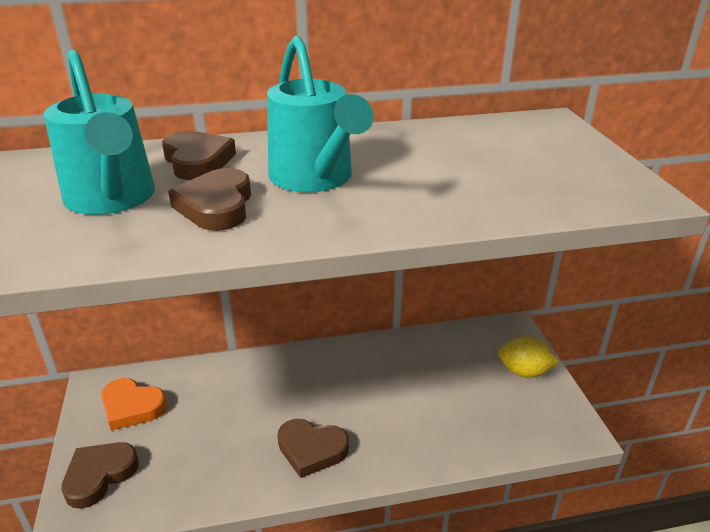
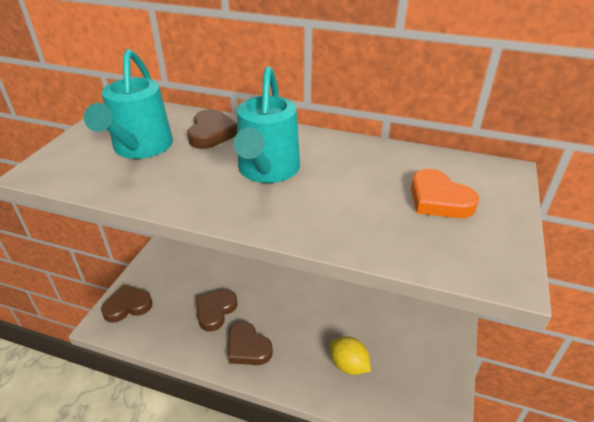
camera: 30 degrees right, 5 degrees up
(132, 407) = (169, 271): orange heart -> orange heart (439, 199)
(216, 206) = (189, 172): brown heart -> brown heart (215, 311)
(524, 372) = (436, 361): yellow lemon -> yellow lemon (348, 365)

